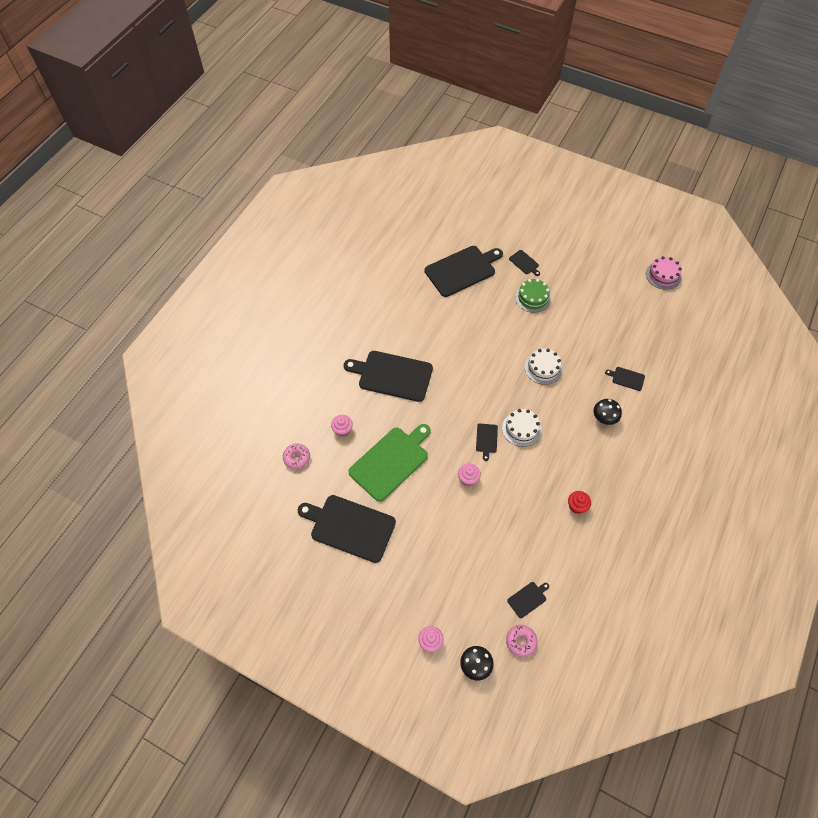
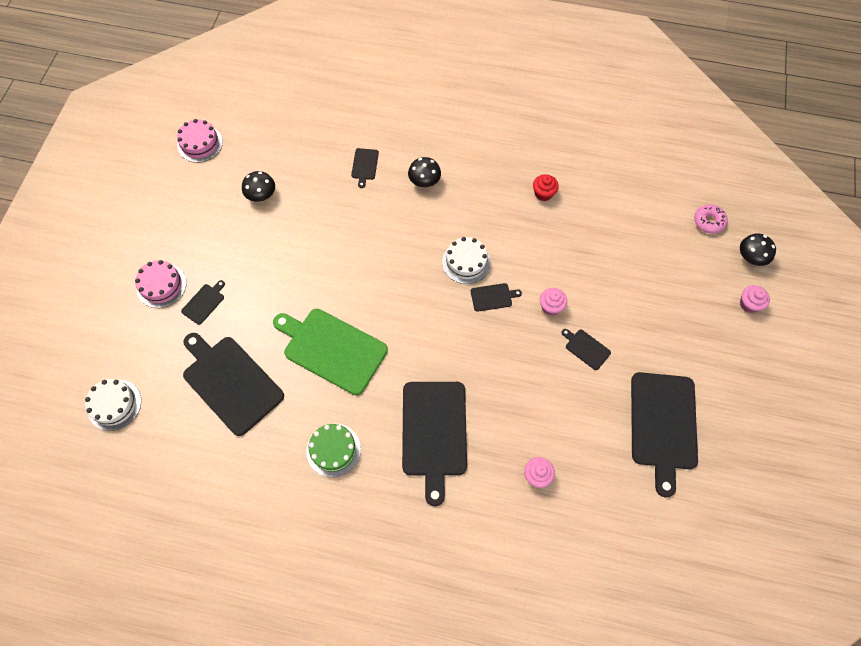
camera: 105 degrees left, 5 degrees up
(297, 458) = (598, 524): pink donut -> none
(391, 461) = (560, 400): green cutting board -> green cutting board (332, 349)
(528, 599) = (663, 222): black cutting board -> black cutting board (586, 348)
(532, 298) = (264, 283): green cake -> green cake (333, 450)
(543, 242) = (161, 285): none -> pink cake
(543, 368) = (373, 253): white cake -> white cake (114, 405)
(609, 306) = (261, 195): none -> black mushroom

